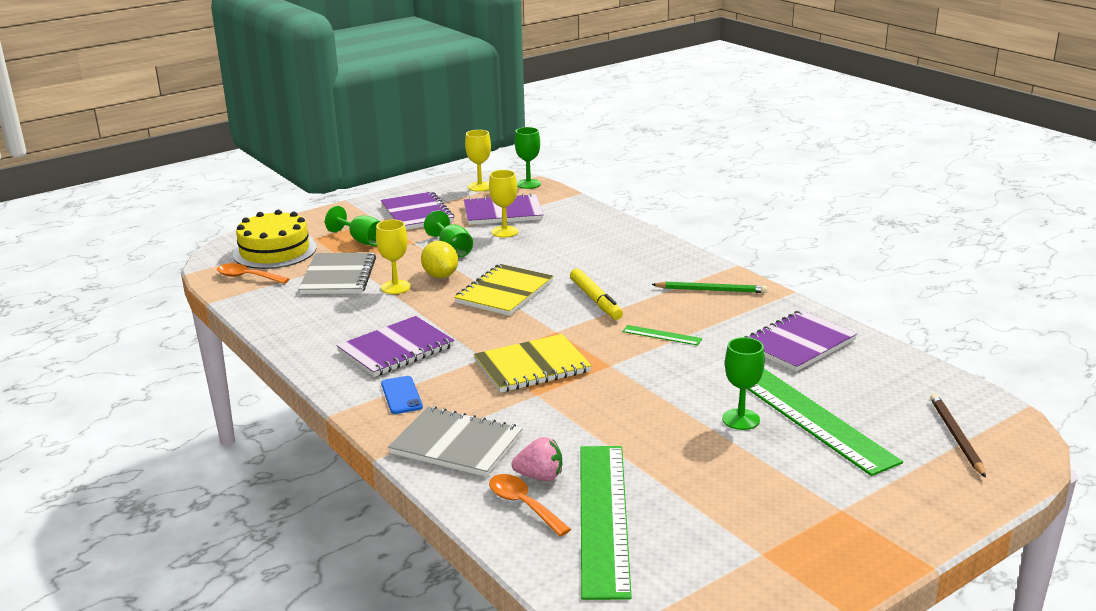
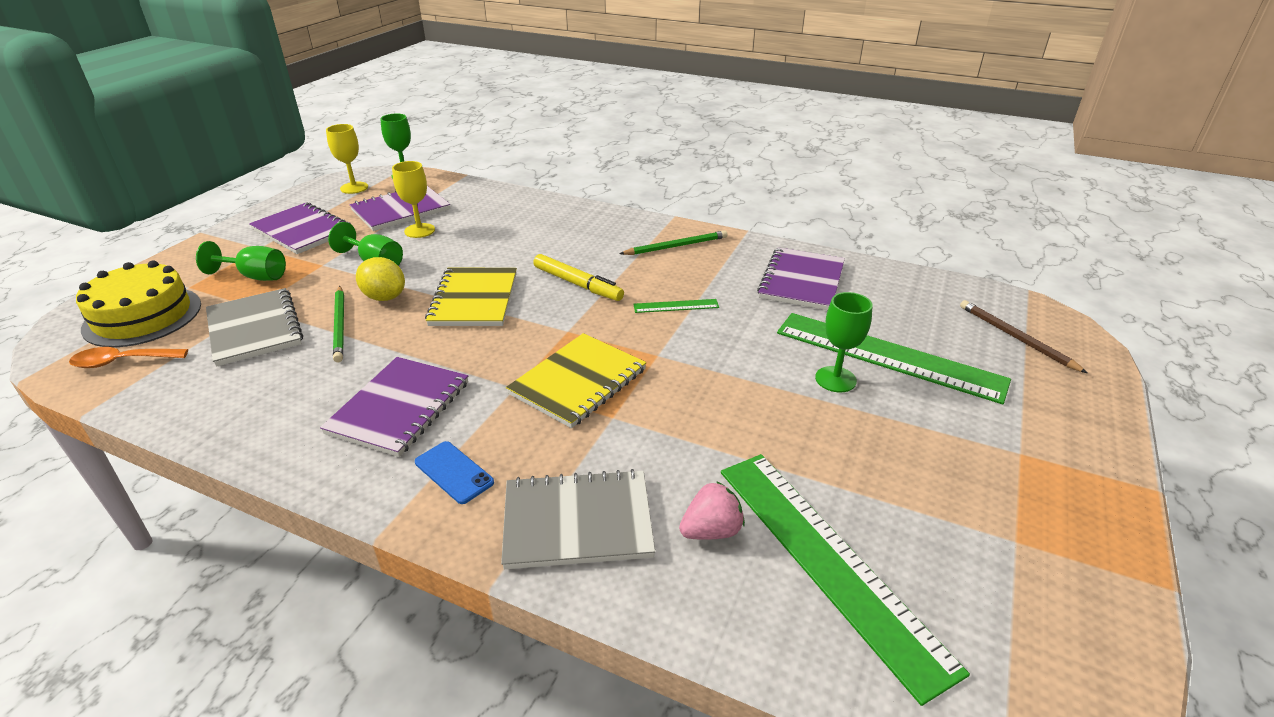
camera: 30 degrees left, 10 degrees up
(396, 287) = (340, 325): yellow goblet -> green pencil
(523, 505) = (729, 582): orange spoon -> none

